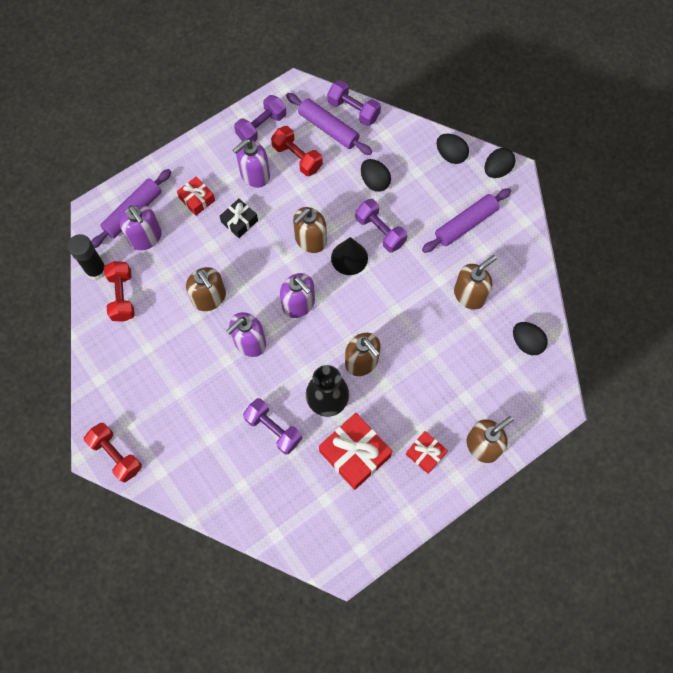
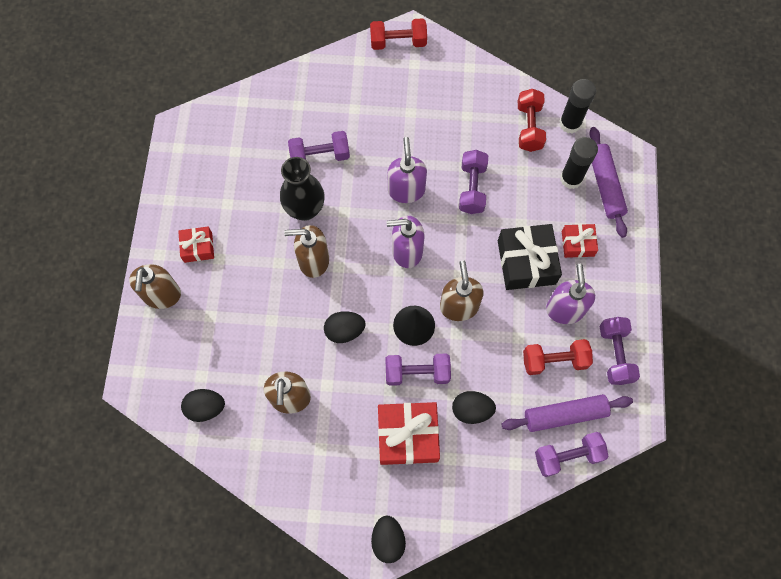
camera: 130 degrees right, 0 degrees up
(122, 296) = (529, 127): red dumbbell -> red dumbbell turned 60 degrees clockwise
(146, 238) = (571, 179): purple soap dispenser -> black glue stick
(209, 298) = (472, 188): brown soap dispenser -> purple dumbbell
(239, 221) = (526, 262): black gift -> black gift, size x1.77
(355, 454) = (247, 197): red gift -> red gift (408, 436)
(450, 155) = (441, 508): black egg -> black egg (344, 331)
(465, 224) = (358, 456): purple rolling pin -> none

